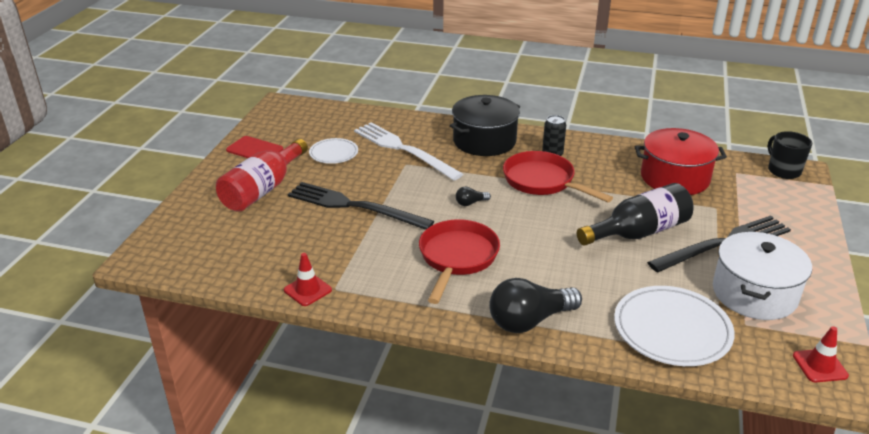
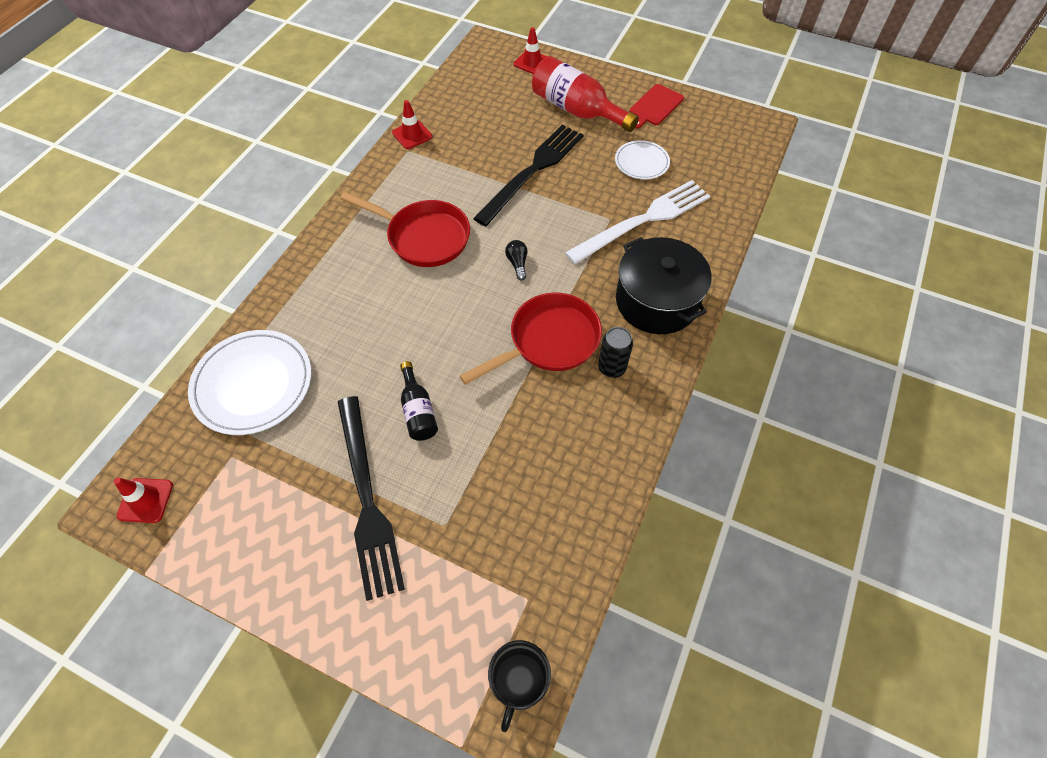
camera: 100 degrees right, 25 degrees up
(180, 223) = (532, 62): none -> red traffic cone
(529, 321) = (314, 274): black light bulb -> none
(638, 232) = (418, 411): black bottle -> black bottle, size x0.56
(674, 178) = (528, 501): red pot -> none
(754, 293) = (270, 490): white pot -> none
(783, 170) = (519, 682): black mug -> black mug turned 120 degrees clockwise

